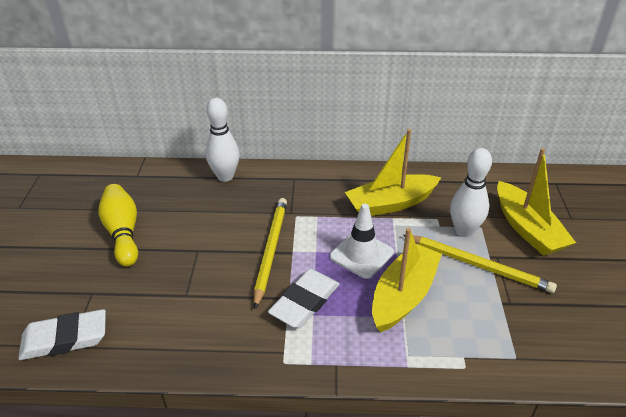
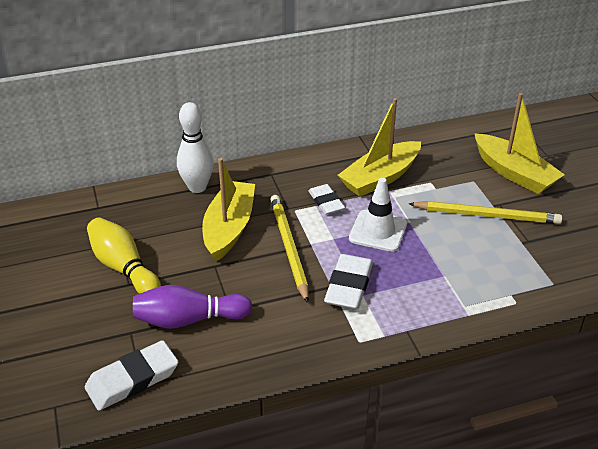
camera: 20 degrees left, 0 degrees up
(145, 295) = (188, 320): none -> purple bowling pin
(328, 215) = (326, 202): none -> white eraser
(403, 295) = (435, 257): yellow boat -> yellow boat (229, 228)
(464, 231) = (460, 188): white bowling pin -> none

